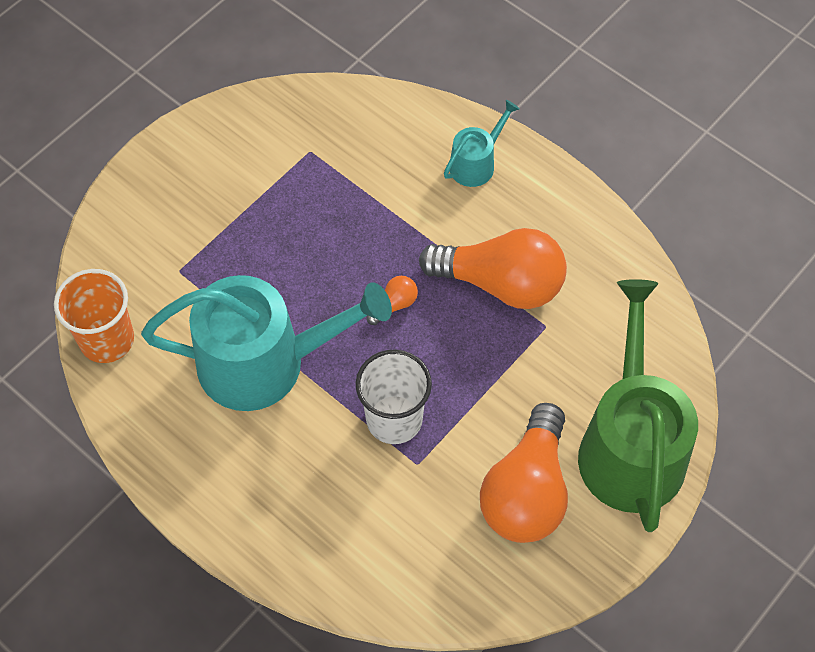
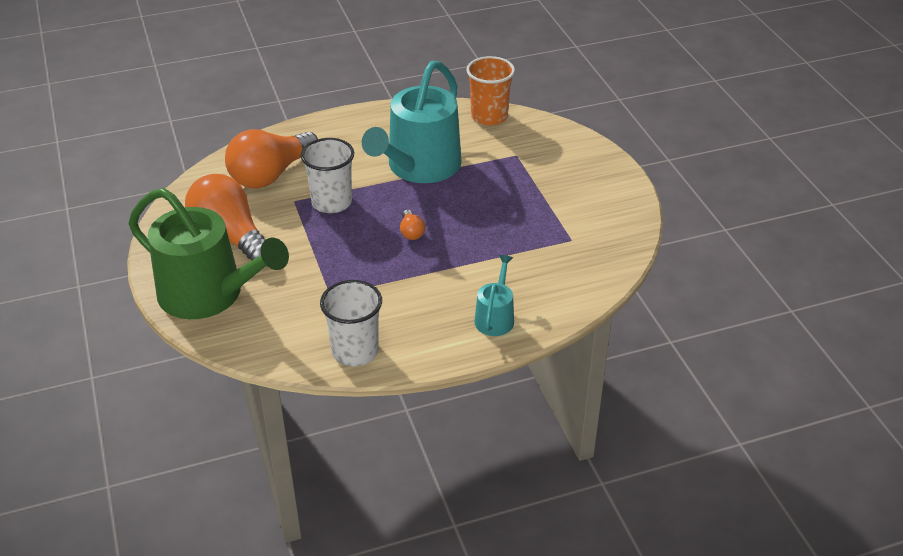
camera: 120 degrees right, 20 degrees down
(476, 163) = (495, 317): turquoise watering can -> turquoise watering can turned 150 degrees counterclockwise
(501, 283) = (383, 287): orange light bulb -> orange light bulb (270, 175)
(606, 257) = (355, 351): none -> white cup

